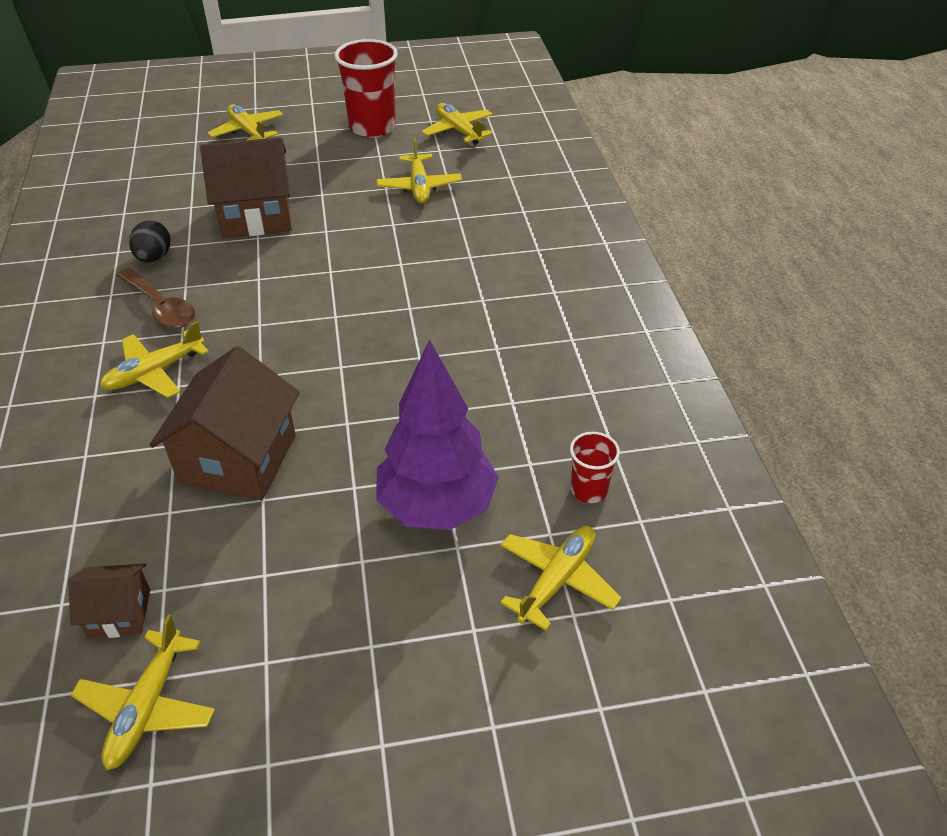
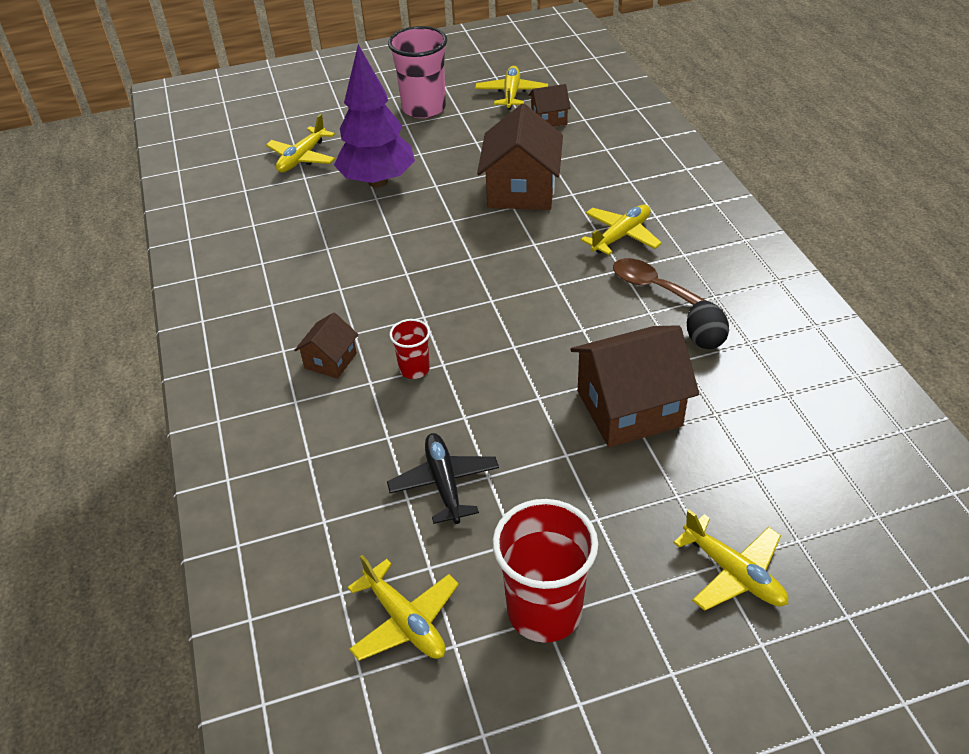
camera: 175 degrees right, 0 degrees up
(328, 689) = (424, 108): none -> pink cup
(419, 187) = (444, 483): yellow plane -> black plane
(506, 277) = (330, 361): none -> brown house
(589, 490) = (275, 201): red cup -> red cup (414, 369)

